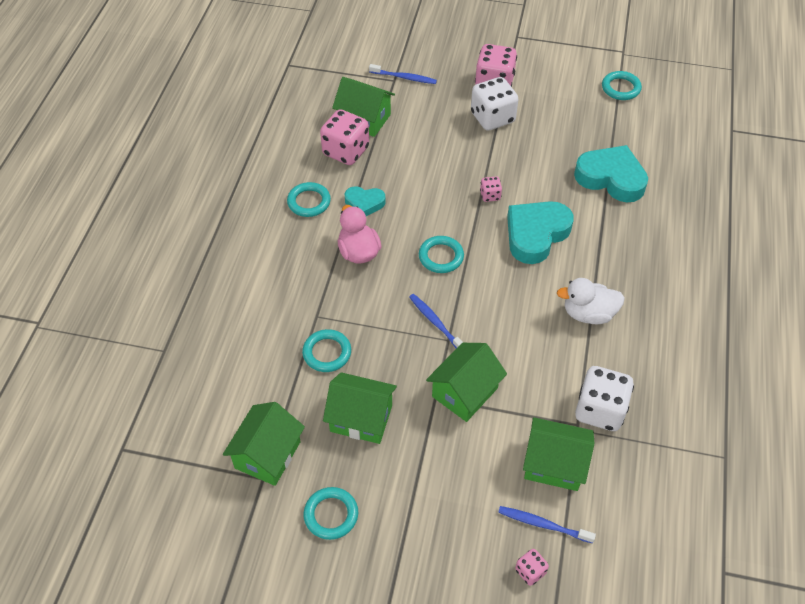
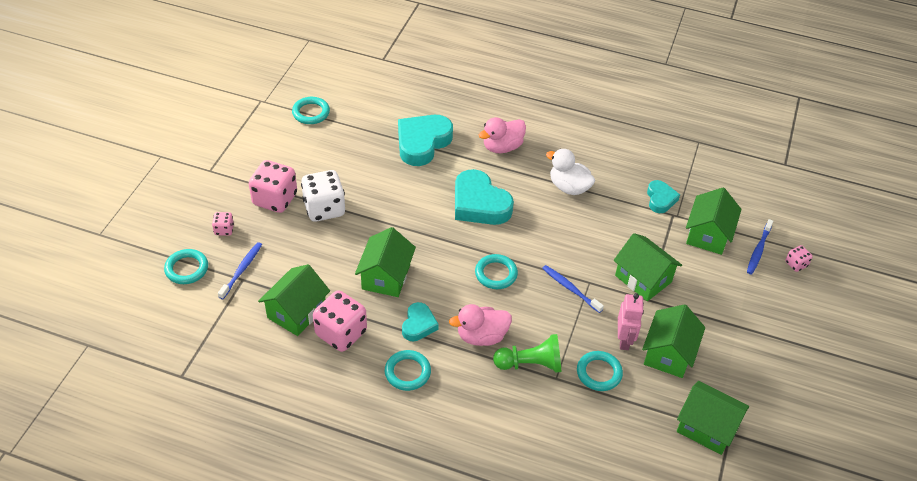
camera: 85 degrees left, 5 degrees down
(330, 294) = (530, 364): none -> green pawn
(331, 515) = (761, 384): turquoise ring -> turquoise ring (187, 269)
(373, 375) = (624, 340): none -> pink robot
(418, 173) = (386, 277): none -> green house
(435, 322) = (570, 288): blue toothbrush -> blue toothbrush turned 75 degrees clockwise
(490, 195) = (427, 227): pink dice -> pink dice (224, 230)
(588, 314) = (569, 187): white duck -> white duck turned 120 degrees clockwise
(599, 410) = (660, 199): white dice -> turquoise heart
(631, 247) = (502, 147): none -> pink duck

